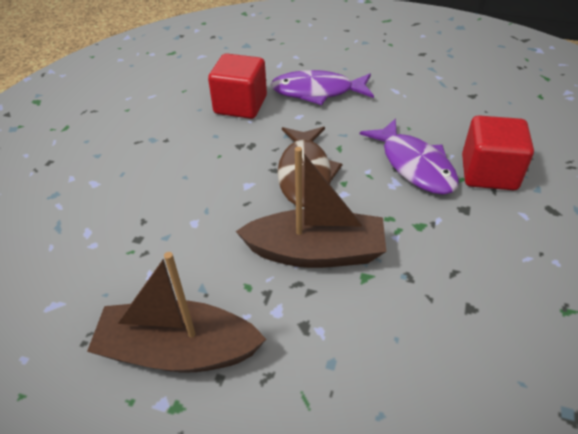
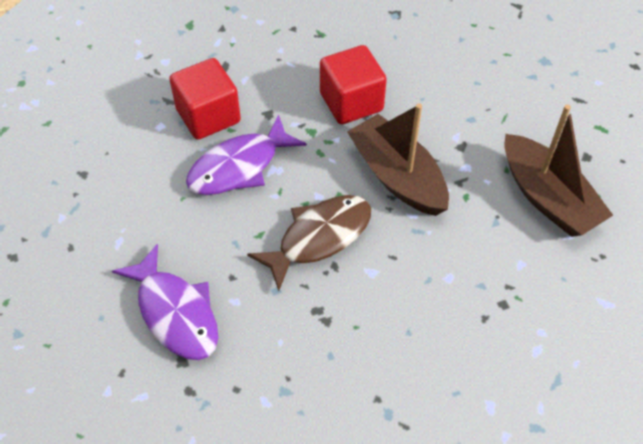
camera: 130 degrees left, 10 degrees up
(240, 105) = (260, 373): red cube -> red cube (351, 102)
(414, 165) = (239, 167): purple fish -> purple fish turned 150 degrees counterclockwise

